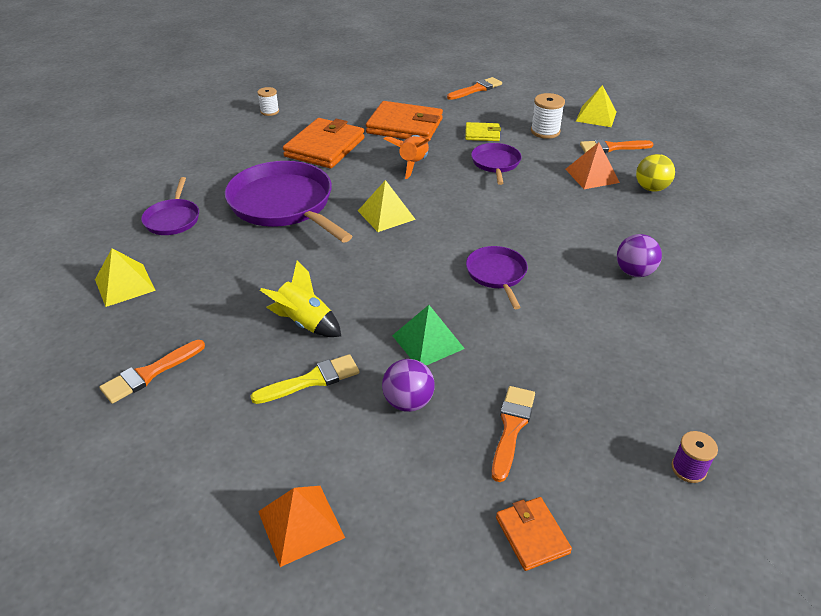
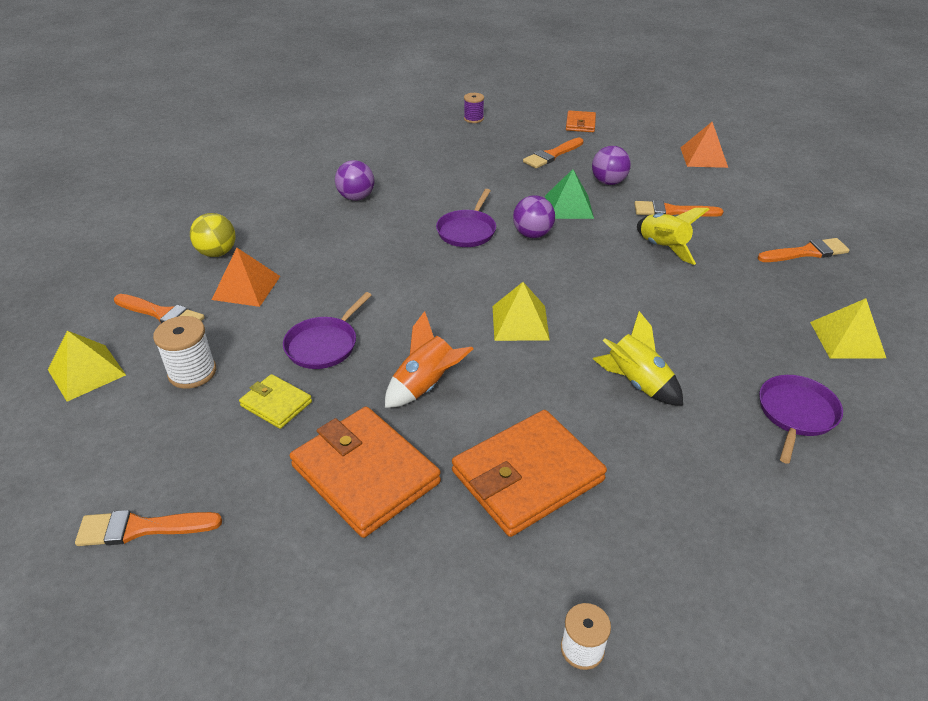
camera: 150 degrees left, 0 degrees up
(284, 204) = (637, 383): purple pan -> yellow rocket
(312, 380) = (672, 211): yellow brush -> orange brush
(436, 292) = (532, 234): none -> purple ball

